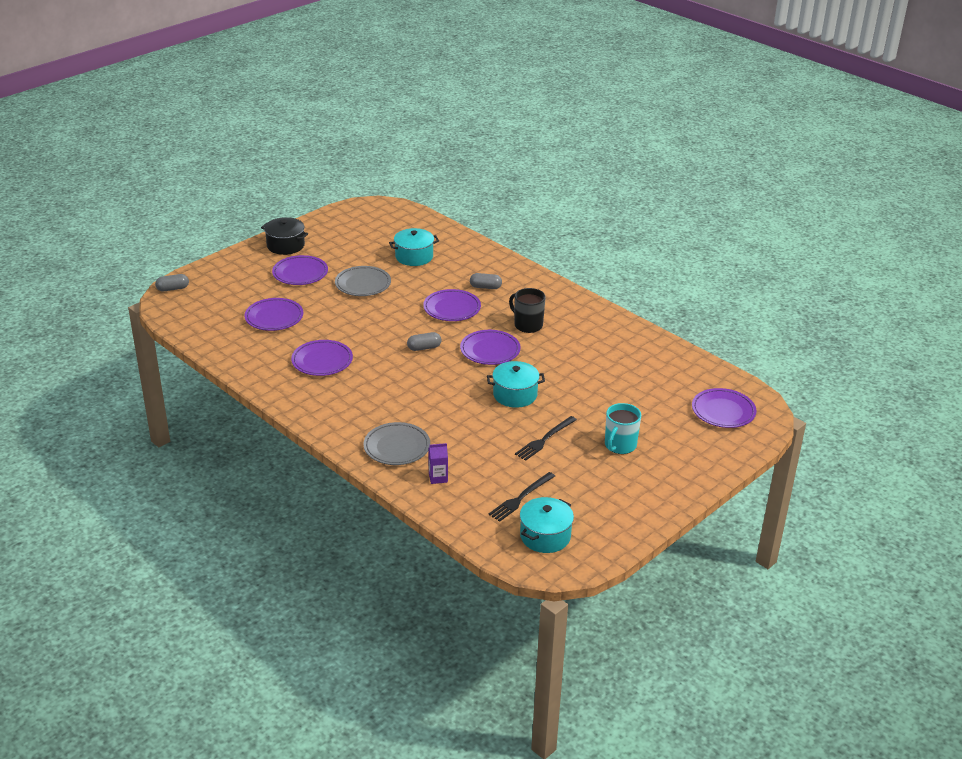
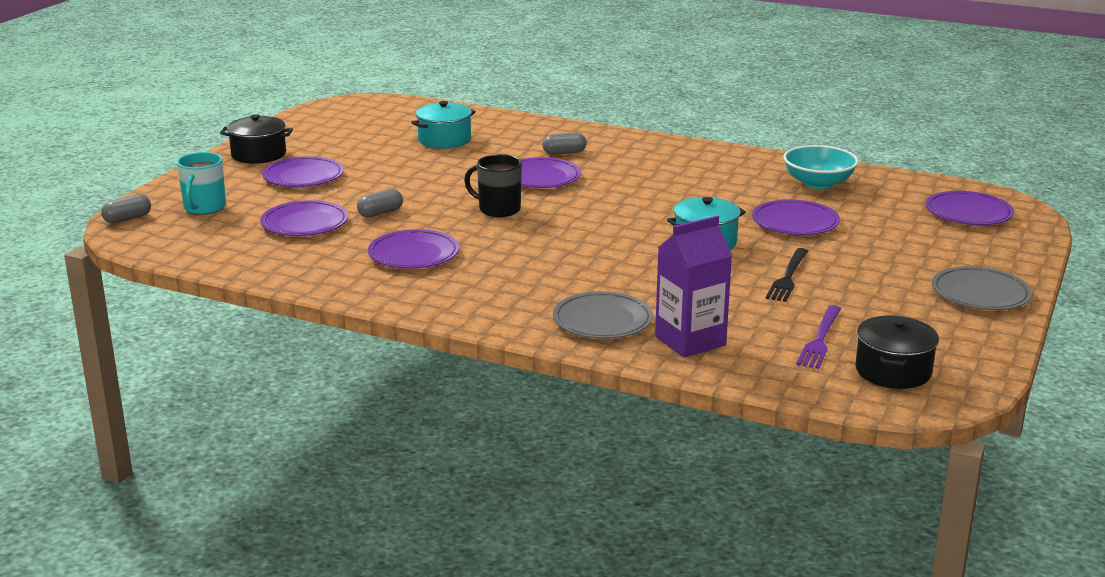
camera: 20 degrees left, 10 degrees down
(363, 284) = (400, 174): grey plate -> grey plate (980, 294)
(424, 348) = (541, 219): grey capsule -> grey capsule (380, 213)
(438, 477) = (690, 341): purple carton -> purple carton, size x2.01
(490, 350) = (629, 207): purple plate -> purple plate (795, 222)
(520, 498) = (820, 339): black fork -> purple fork
(527, 325) = (652, 177): black mug -> black mug (498, 209)
(545, 536) = (893, 371): turquoise pot -> black pot
(620, 445) = (885, 265): turquoise mug -> turquoise mug (204, 208)
(639, 357) = (818, 183): none -> turquoise bowl

